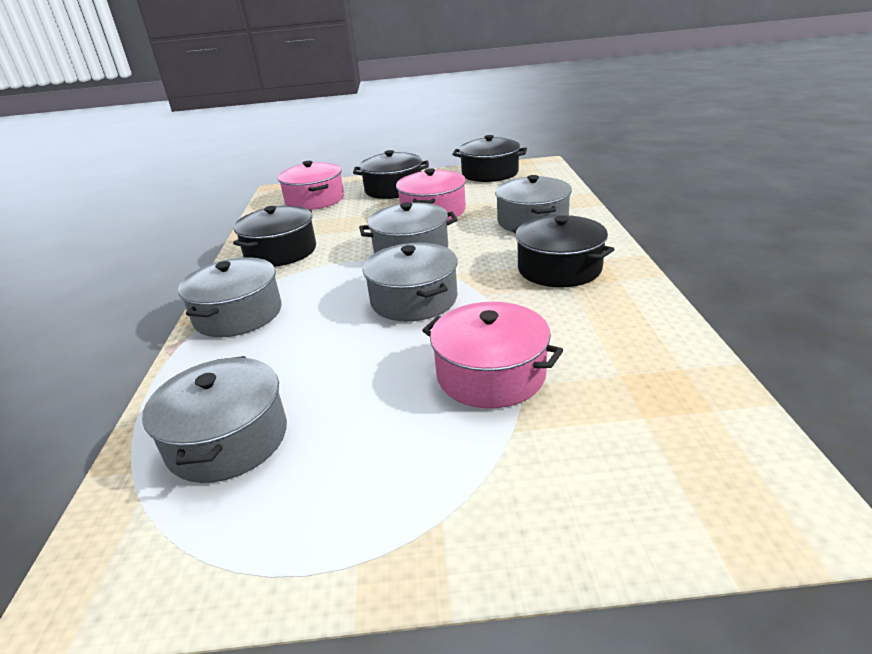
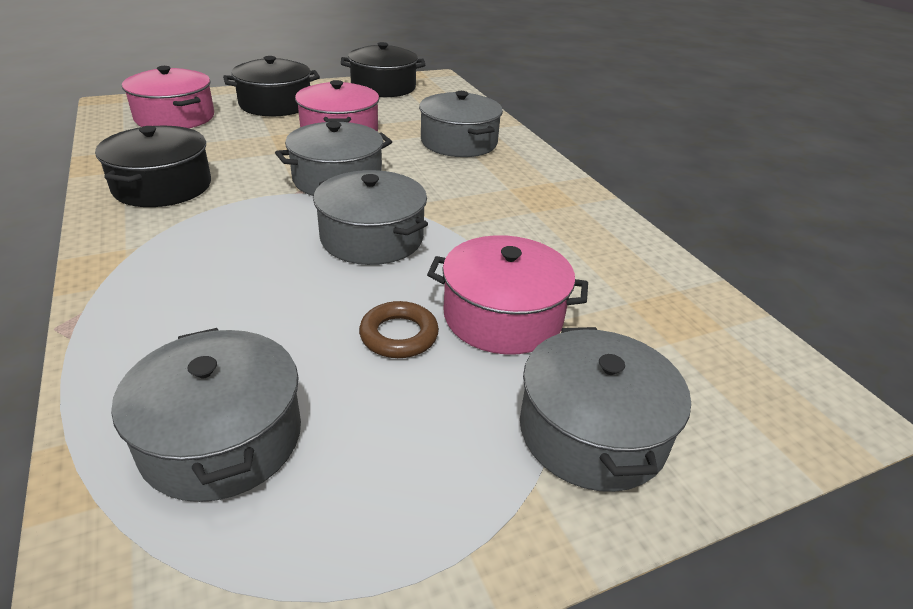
camera: 25 degrees left, 5 degrees up
(238, 314) = (145, 273): grey pot -> grey pot (592, 432)
(394, 380) = (399, 335): none -> brown ring
(559, 268) = (513, 194): black pot -> none

